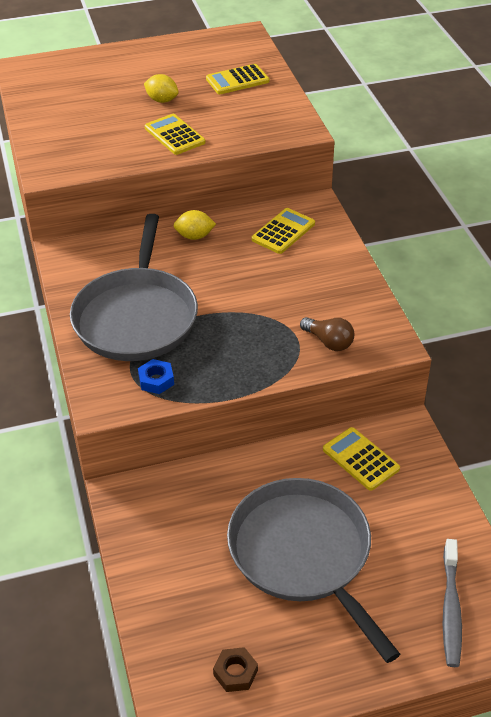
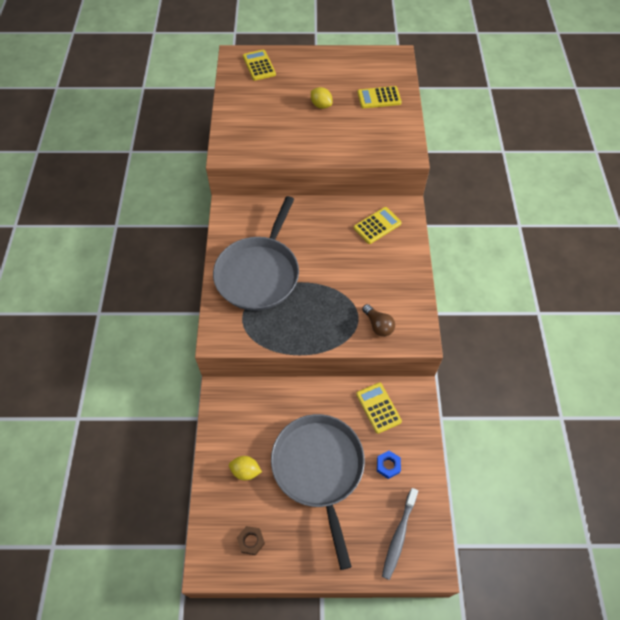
camera: 15 degrees right, 15 degrees up
(156, 380) = (256, 327): blue nut -> blue nut (388, 465)
(174, 135) = (320, 139): yellow calculator -> yellow calculator (259, 65)
(194, 236) = (316, 216): yellow lemon -> yellow lemon (245, 471)

